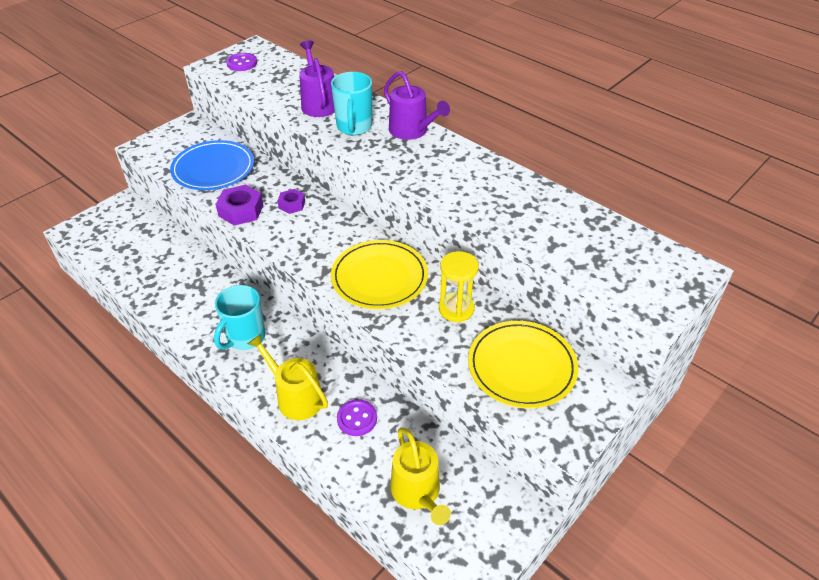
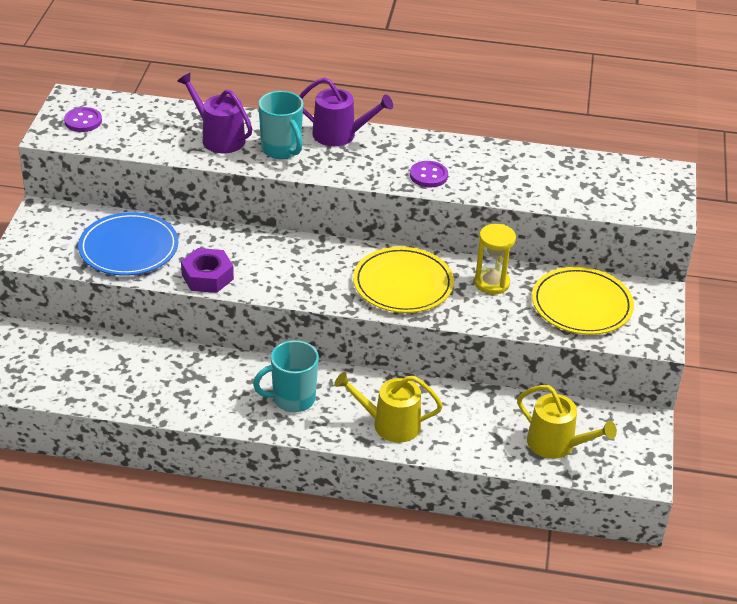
camera: 35 degrees left, 5 degrees down
(245, 338) = (292, 399): turquoise mug -> turquoise mug turned 75 degrees clockwise
(292, 205) = (252, 252): purple nut -> none
(357, 418) = (458, 416): purple button -> purple button (428, 175)

